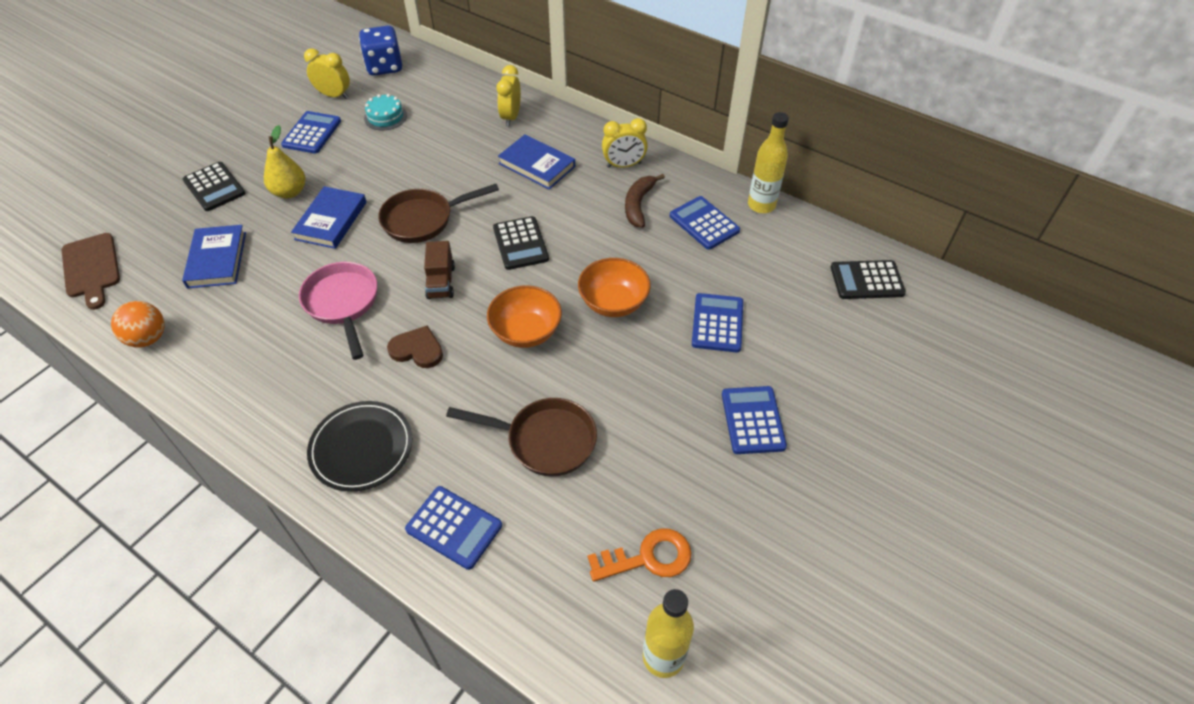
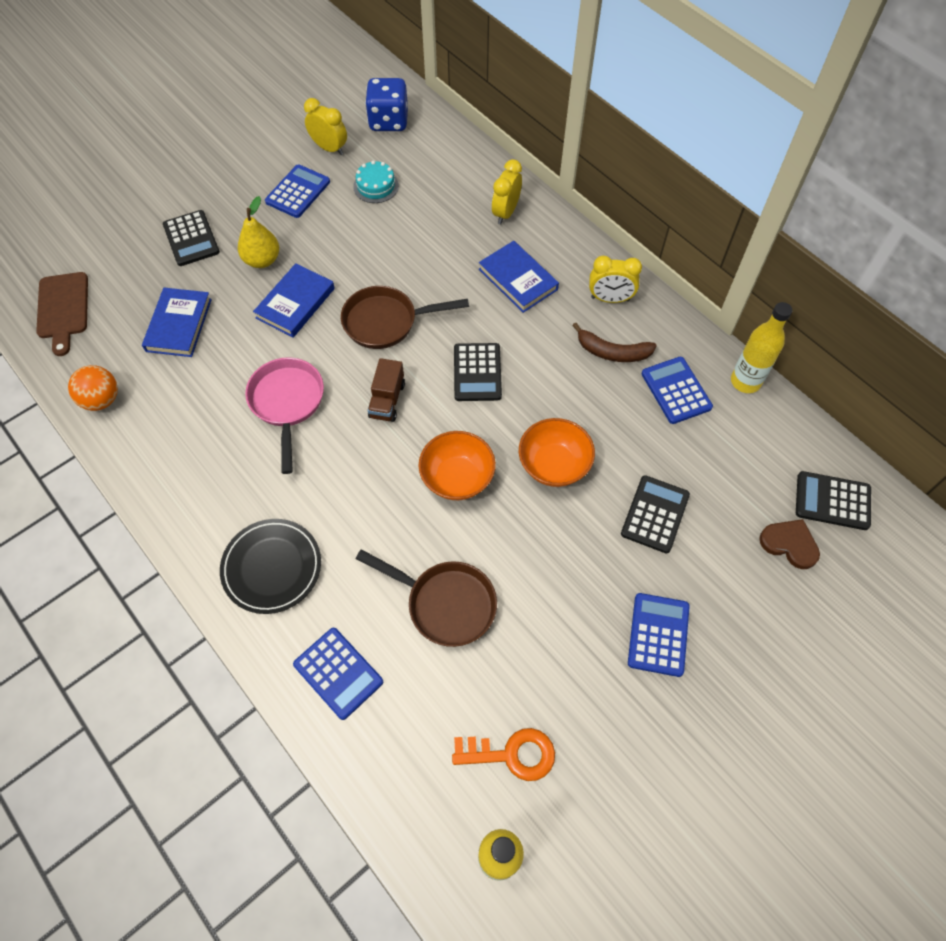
camera: 15 degrees right, 10 degrees up
(417, 349) = (347, 472): brown heart -> brown heart (789, 544)
(638, 205) = (612, 352): brown banana -> brown banana turned 105 degrees counterclockwise
(717, 323) = (655, 514): blue calculator -> black calculator

